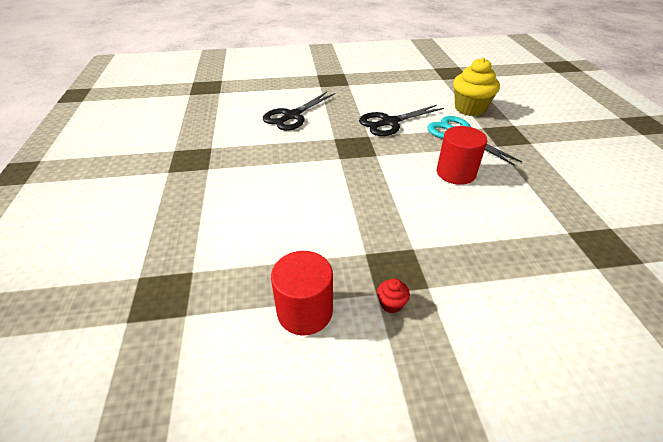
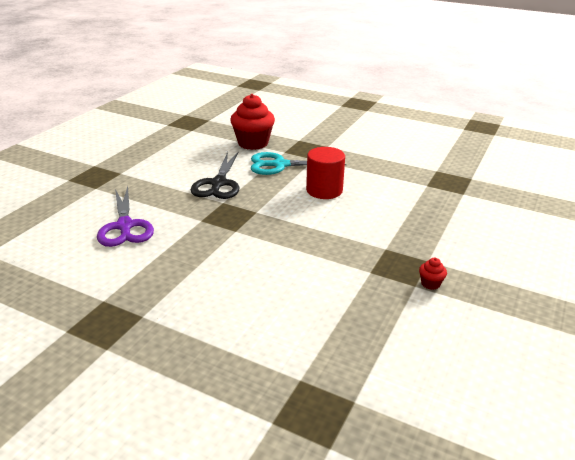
camera: 55 degrees left, 10 degrees down
(292, 116) = (125, 226): black scissors -> purple scissors
(305, 311) = (405, 328): red cylinder -> none
(470, 109) = (253, 143): yellow cupcake -> red cupcake

